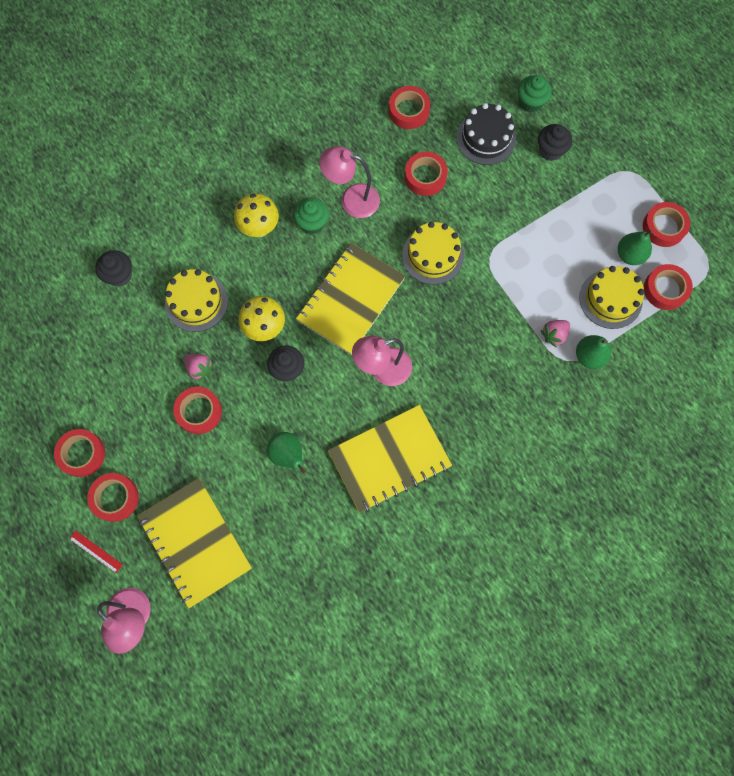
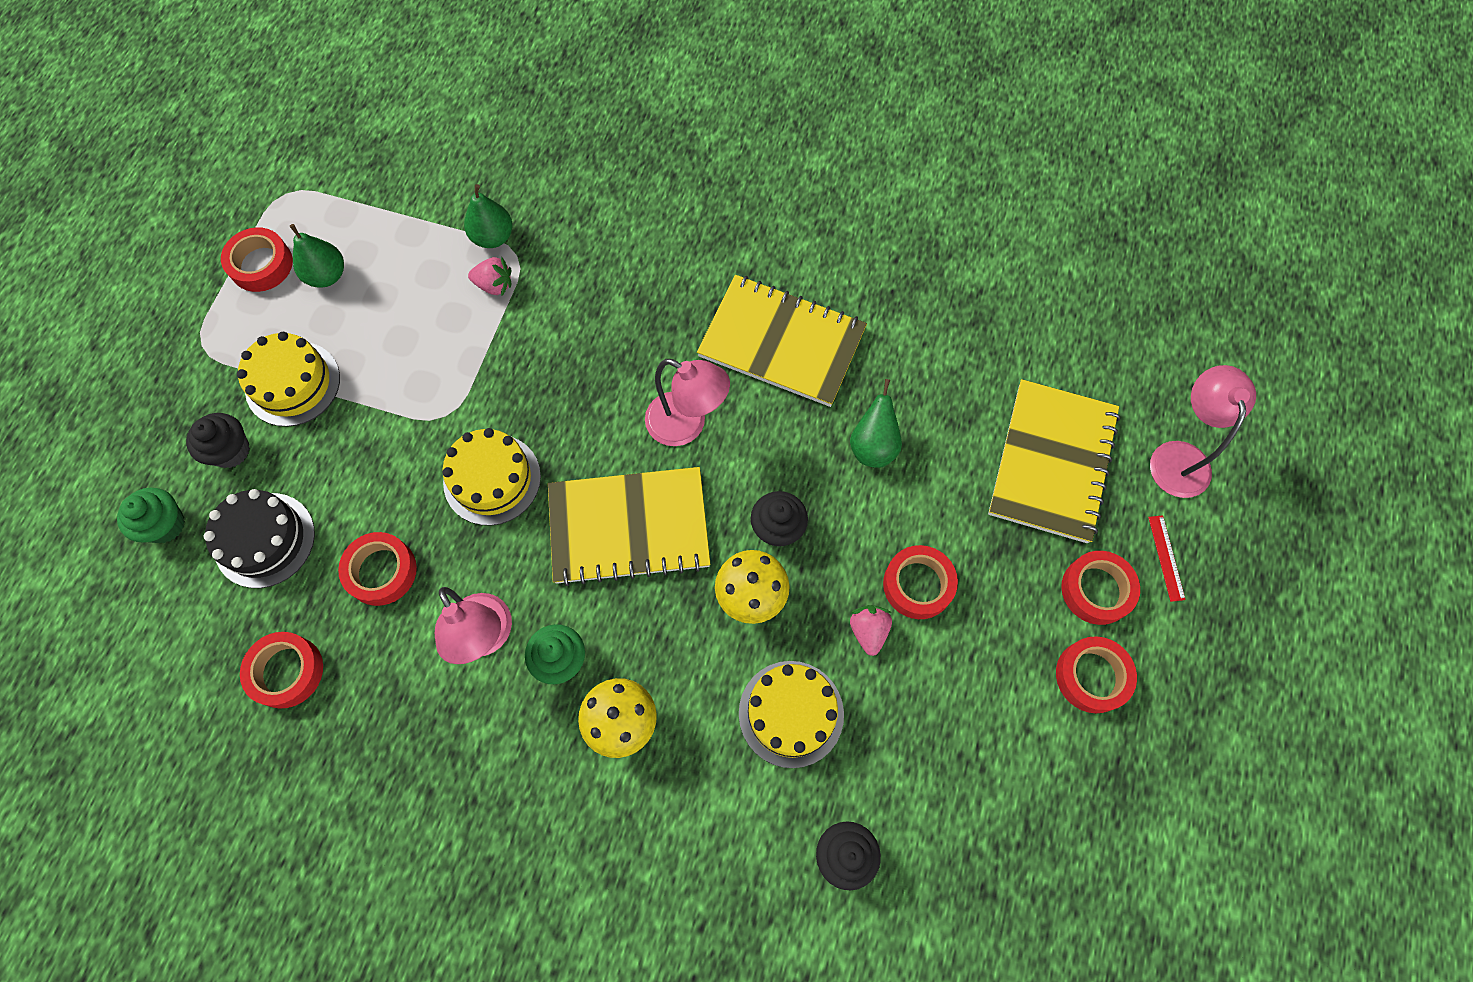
camera: 130 degrees left, 5 degrees down
(610, 299) = (402, 260): yellow cake -> yellow cake (293, 383)
(665, 289) = (347, 216): red tape -> none

